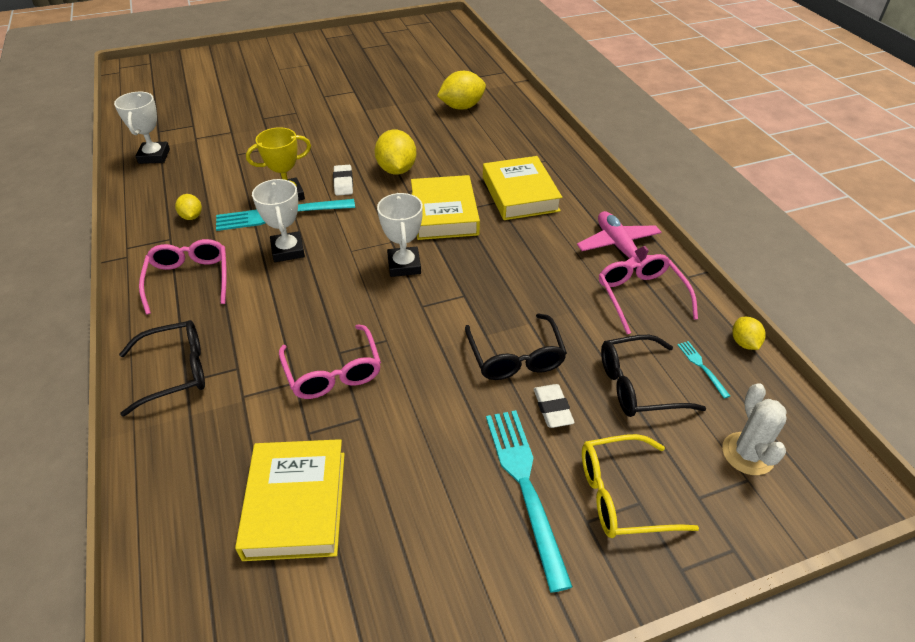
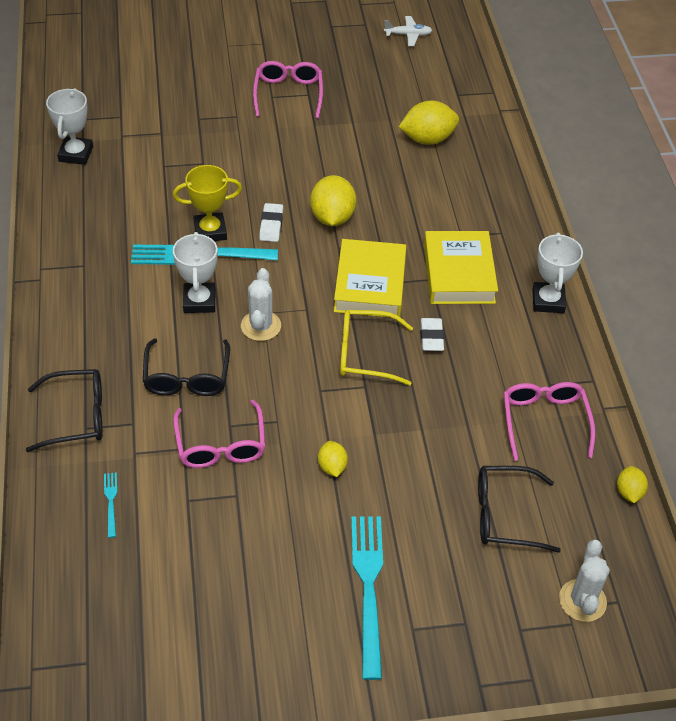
camera: 10 degrees right, 5 degrees up
(189, 279) = (98, 317): pink glasses -> pink glasses (288, 94)
(192, 216) = (108, 241): yellow lemon -> yellow lemon (332, 467)
(296, 504) = (167, 562): yellow book -> none
(351, 261) = (261, 326): none -> white cactus
(404, 265) = (313, 340): white trophy -> white trophy (548, 301)
(425, 46) = (408, 35): none -> white plane
(515, 357) = (396, 463): black glasses -> black glasses (187, 377)
(552, 408) = (416, 521): white eraser -> white eraser (431, 337)
(618, 246) = (543, 359): pink plane -> none
(621, 495) = (451, 613): yellow glasses -> yellow glasses (365, 354)
(701, 367) = (575, 508): turquoise fork -> turquoise fork (111, 502)

